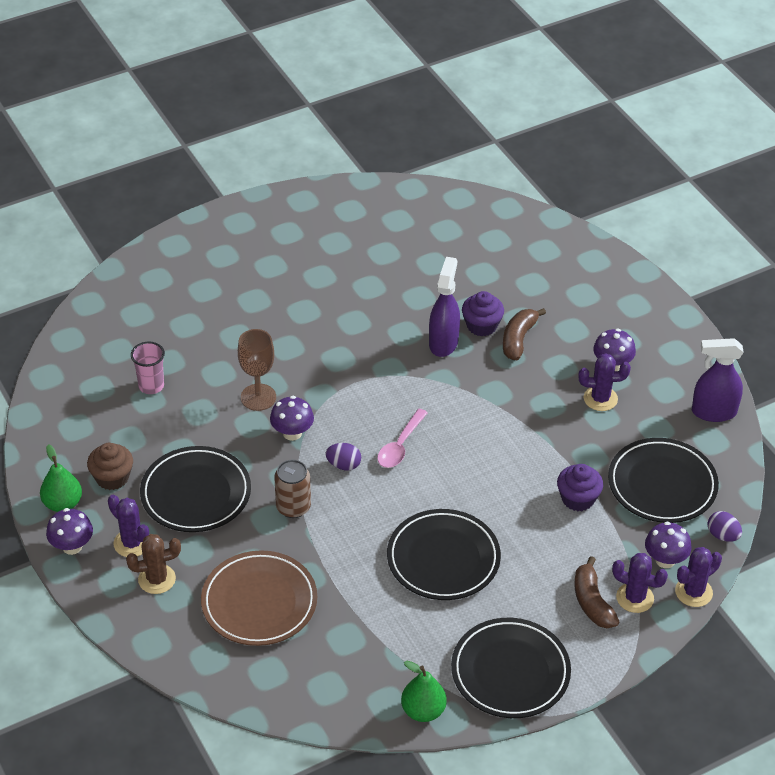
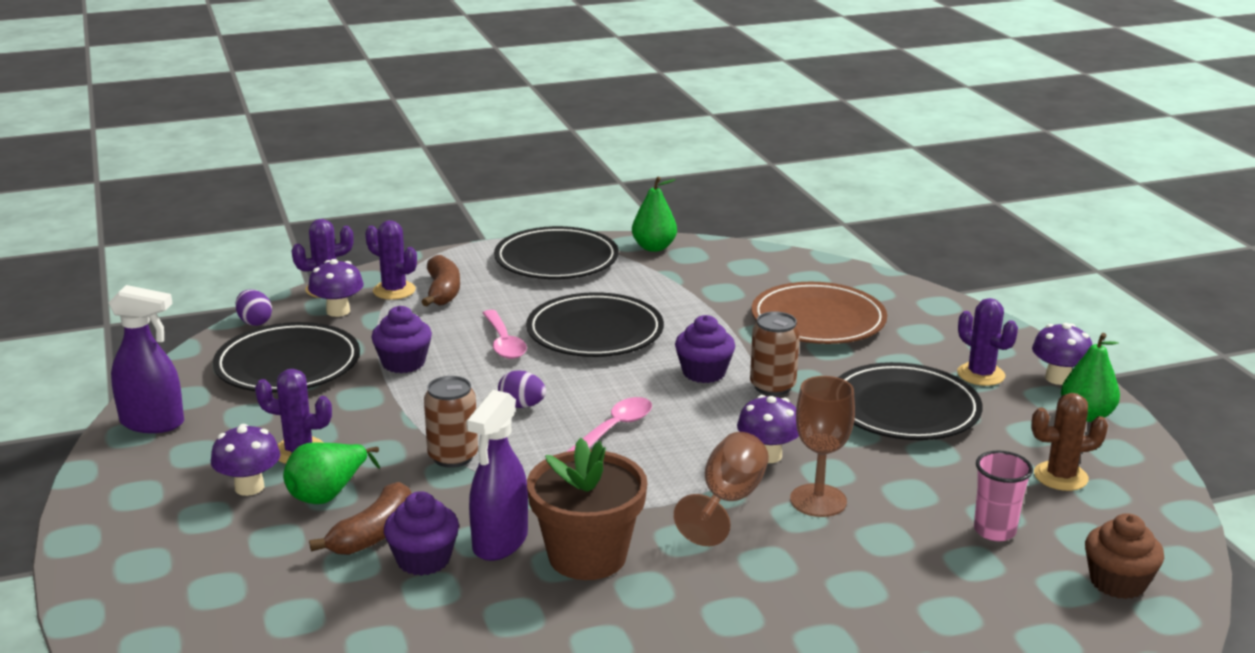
camera: 170 degrees left, 20 degrees down
(112, 478) = (1025, 434): brown cupcake -> brown cupcake (1117, 582)
(157, 579) = (942, 345): brown cactus -> brown cactus (1060, 476)
(314, 390) = (728, 501): none -> brown goblet
(343, 465) = (698, 418): purple egg -> purple egg (522, 406)
(347, 517) = (704, 372): none -> purple cupcake
(390, 339) = (587, 556): none -> brown flower pot
(499, 406) = (453, 456): none -> brown can
(511, 534) = (504, 343): none -> pink spoon
(561, 365) = (328, 494): none -> green pear

